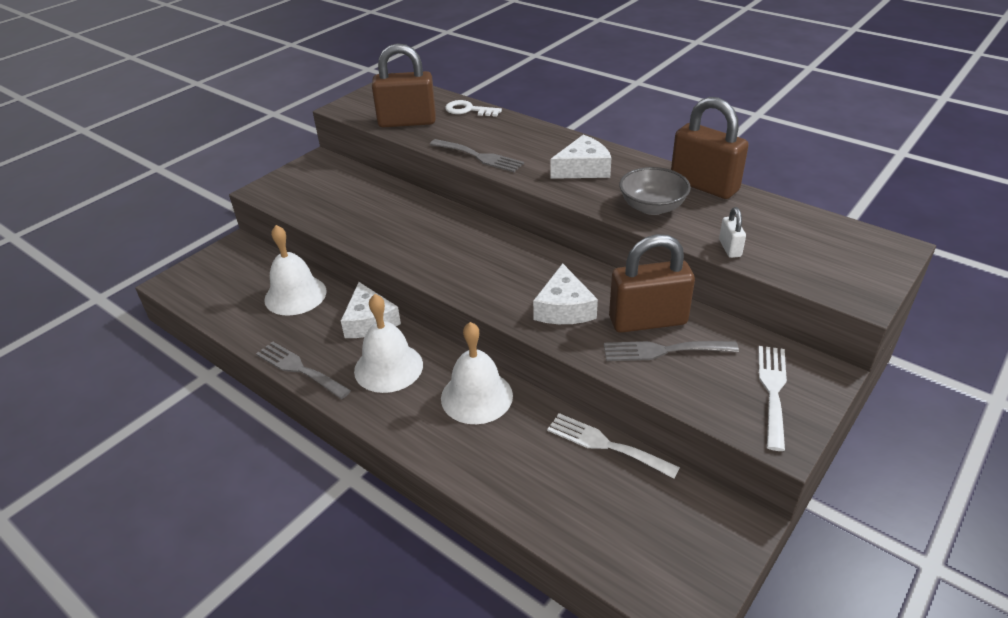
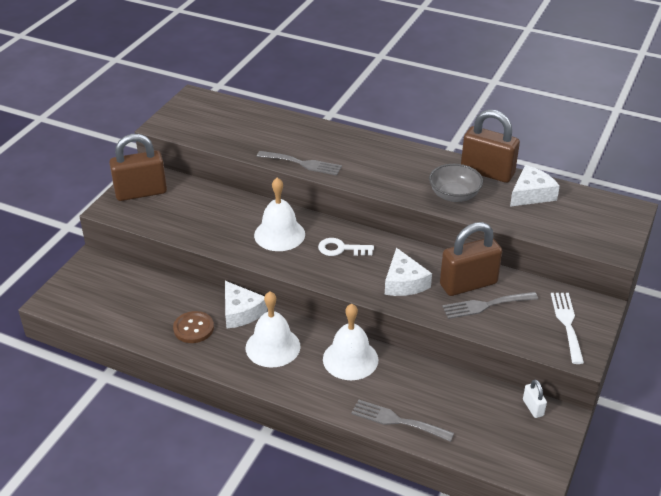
camera: 15 degrees left, 0 degrees up
(295, 295) = (167, 298): white bell -> white bell (279, 234)
(299, 369) = (201, 358): grey fork -> grey fork (397, 420)
(307, 333) = (193, 328): none -> brown button
(407, 122) = (226, 135): brown padlock -> brown padlock (141, 192)
(468, 110) = (274, 119): white key -> white key (341, 249)
(583, 169) = (390, 166): white cheese -> white cheese (531, 194)
(605, 444) = (456, 379): white fork -> none
(730, 248) = (519, 223): white padlock -> white padlock (533, 408)

